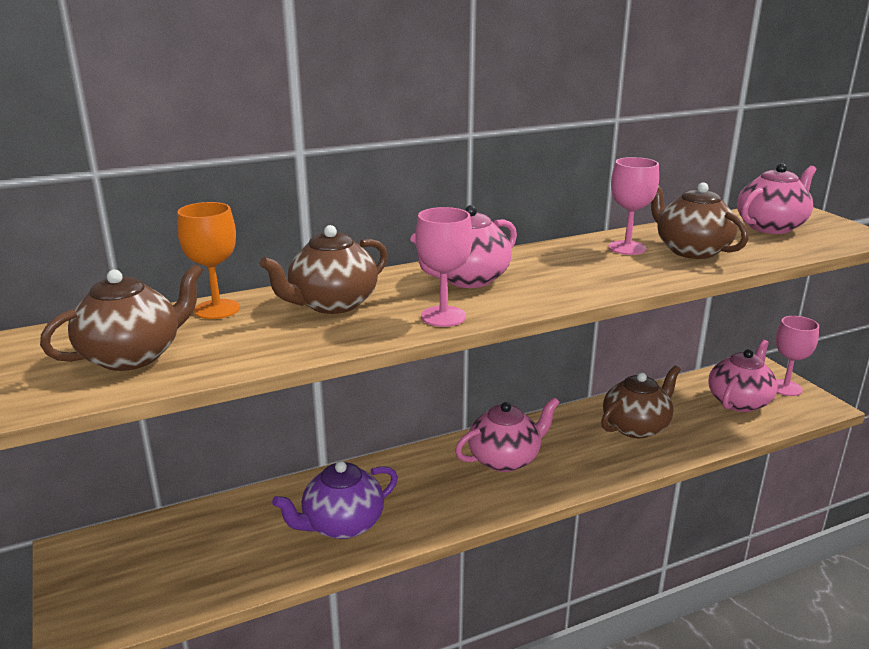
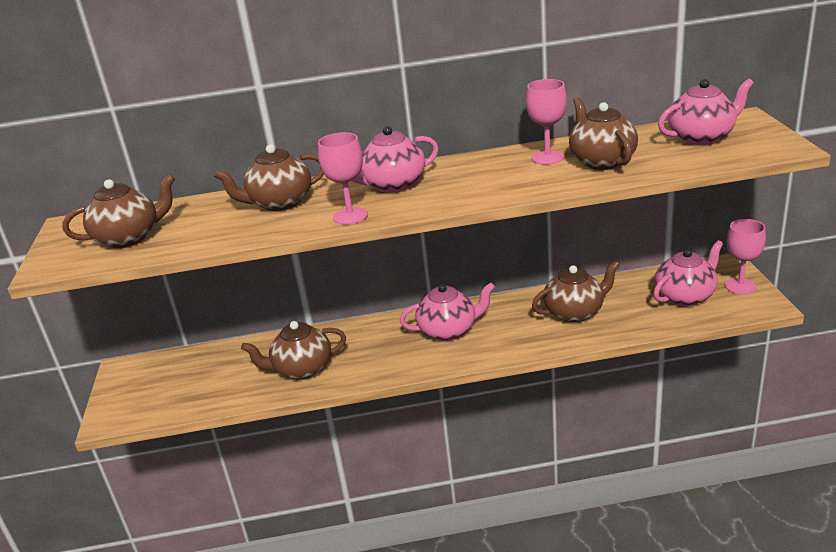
camera: 20 degrees right, 5 degrees up
(217, 309) = (201, 204): orange goblet -> none
(342, 525) = (302, 369): purple teapot -> brown teapot

